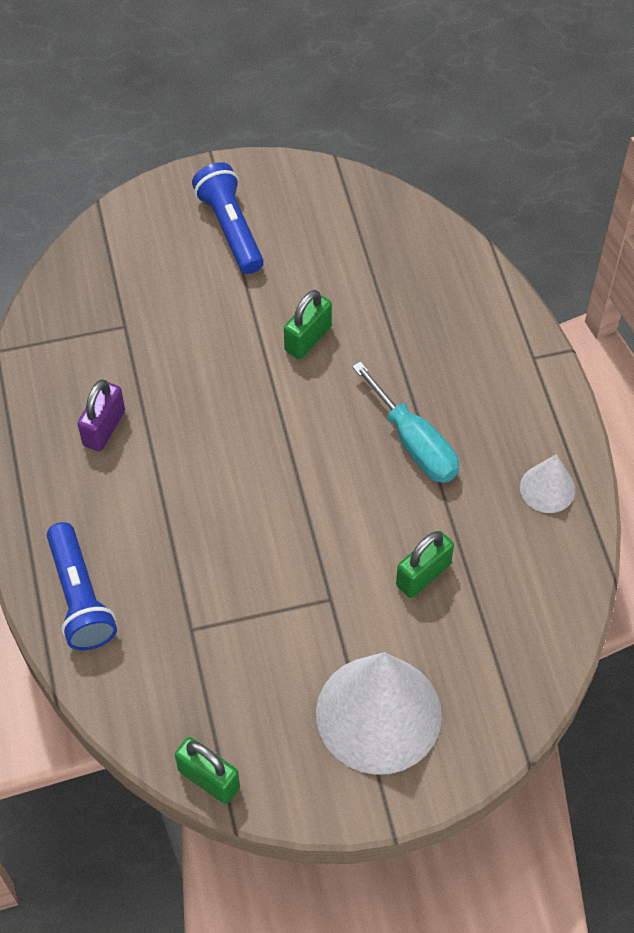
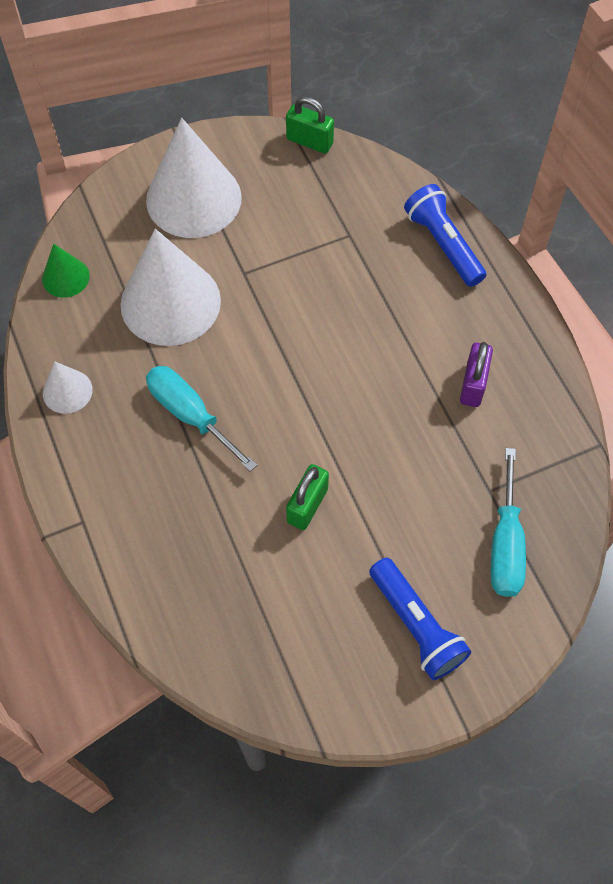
camera: 170 degrees right, 5 degrees up
(127, 278) = (505, 544): none -> turquoise screwdriver
(423, 575) = (170, 302): green padlock -> white cone
(548, 627) = (65, 277): none -> green cone

